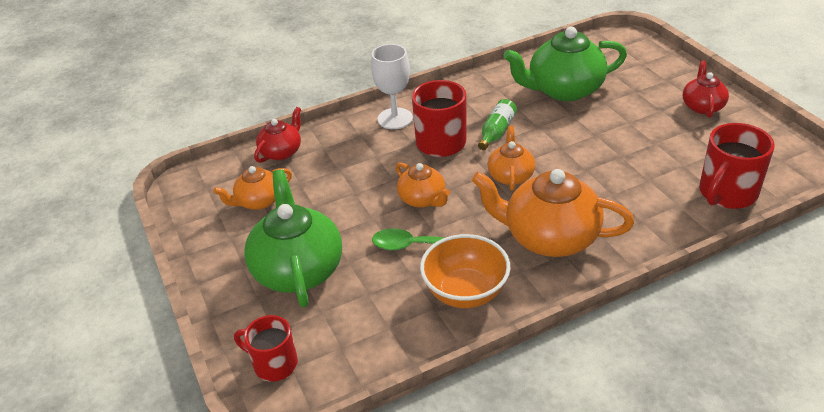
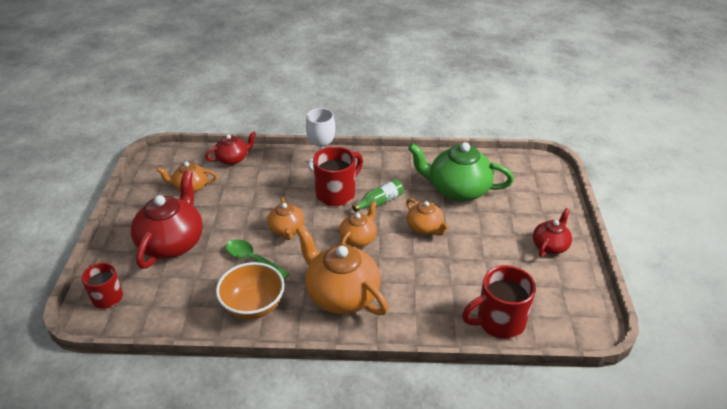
camera: 25 degrees right, 0 degrees up
(298, 269) = (172, 242): green teapot -> red teapot
(569, 138) = (425, 228): none -> orange teapot

